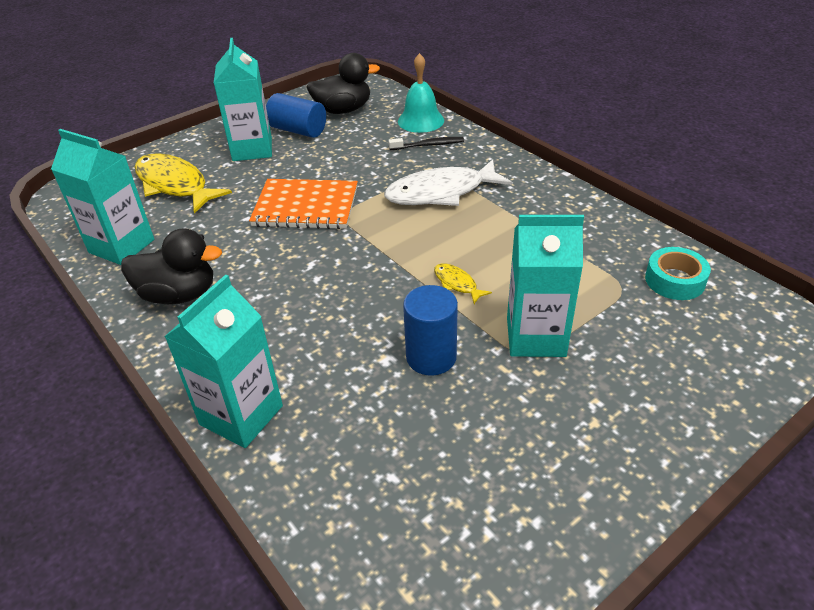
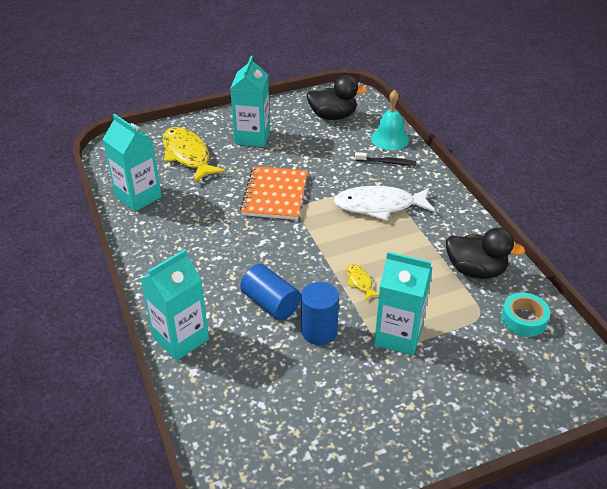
camera: 15 degrees right, 0 degrees up
(179, 294) = (166, 243): black duck -> black duck (475, 270)
(298, 130) = (292, 127): blue cylinder -> blue cylinder (270, 303)
(306, 206) = (275, 195): orange notebook -> orange notebook turned 75 degrees clockwise

